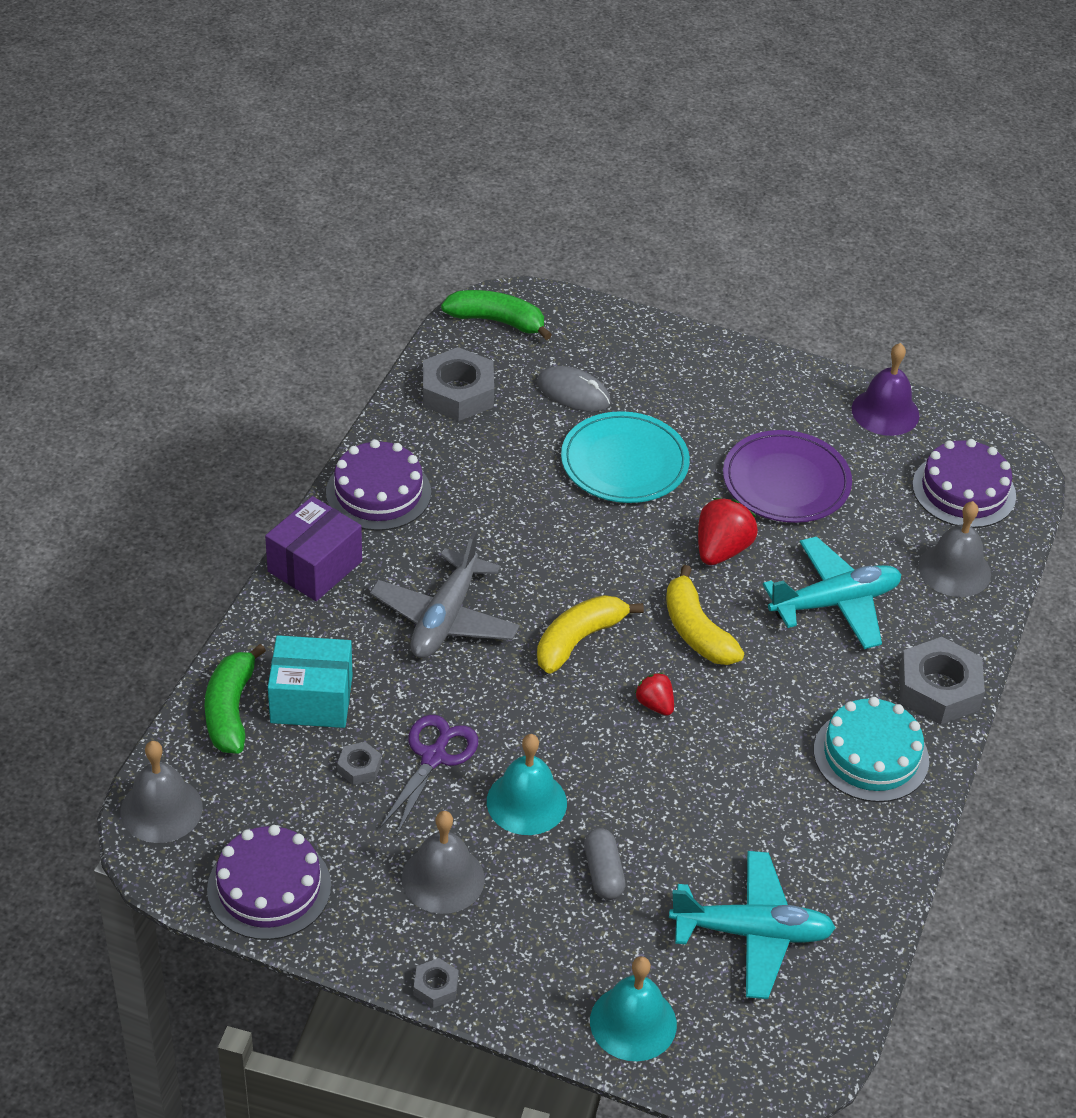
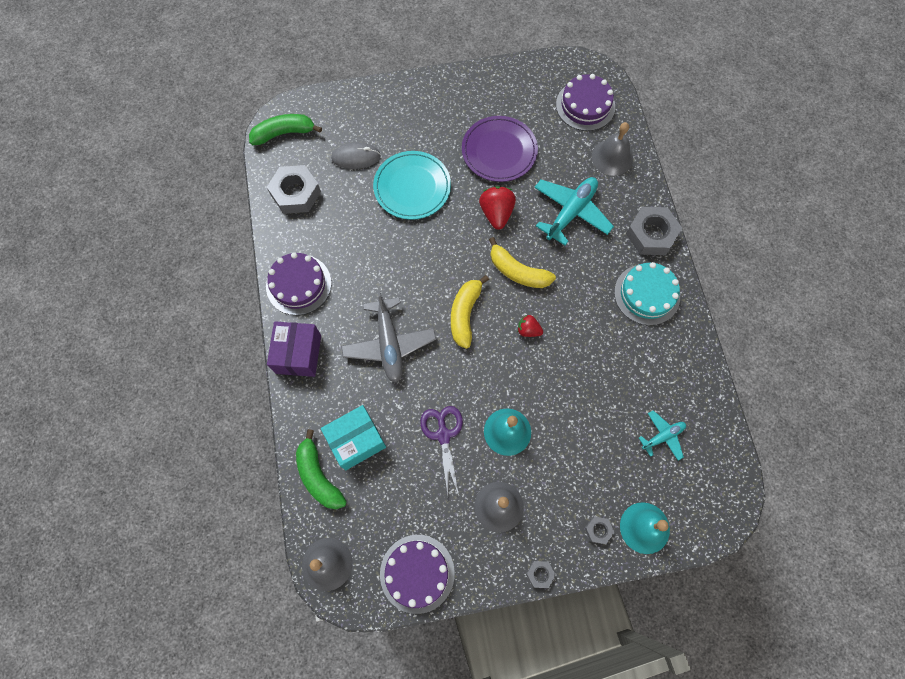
camera: 30 degrees left, 25 degrees up
(359, 767) = (410, 467): grey nut -> grey nut (598, 530)
(603, 873) = (572, 449): grey capsule -> none
(752, 933) = (662, 436): turquoise plane -> turquoise plane, size x0.55
(885, 412) = (517, 78): purple bell -> none

